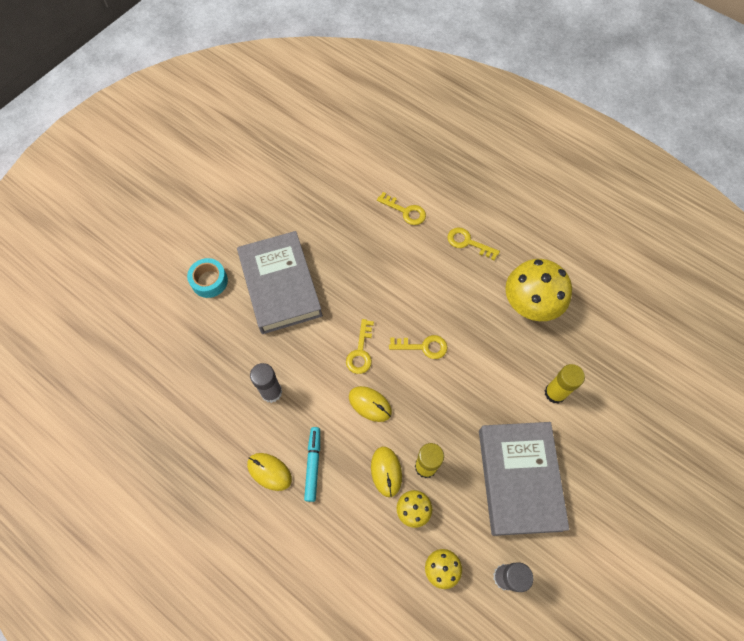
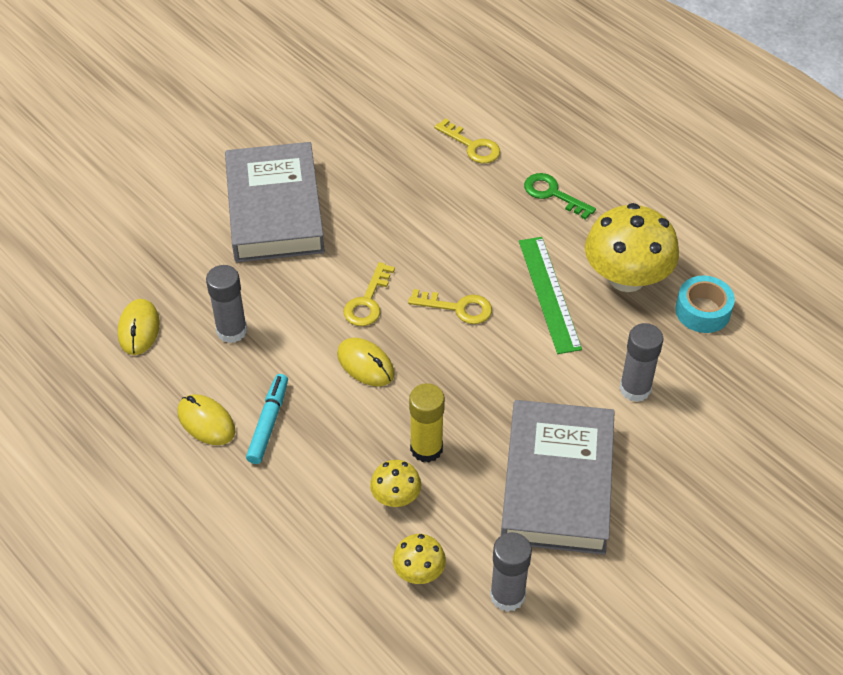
camera: 10 degrees right, 15 degrees down
(209, 281) = (178, 192): turquoise tape -> turquoise tape (702, 311)
(386, 471) = (369, 446): yellow mouse -> yellow mouse (139, 329)
(468, 242) = (552, 194): yellow key -> green key
(482, 325) = (549, 294): none -> green ruler
(555, 393) = (635, 389): yellow glue stick -> grey glue stick

